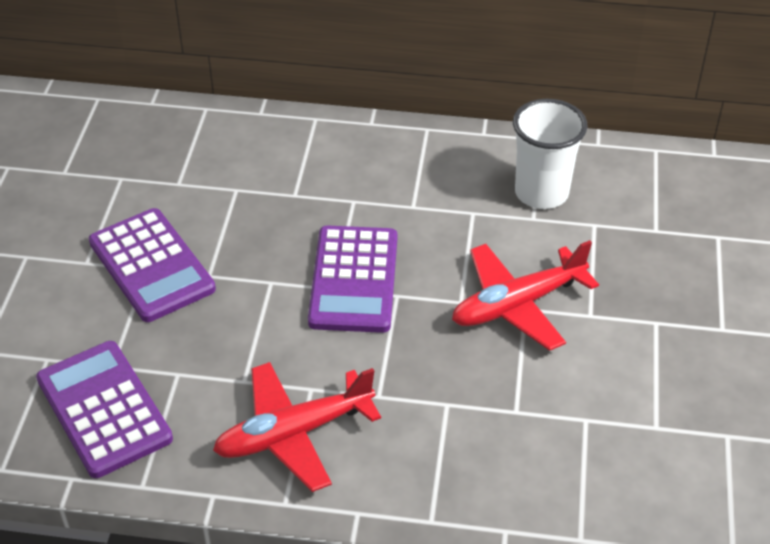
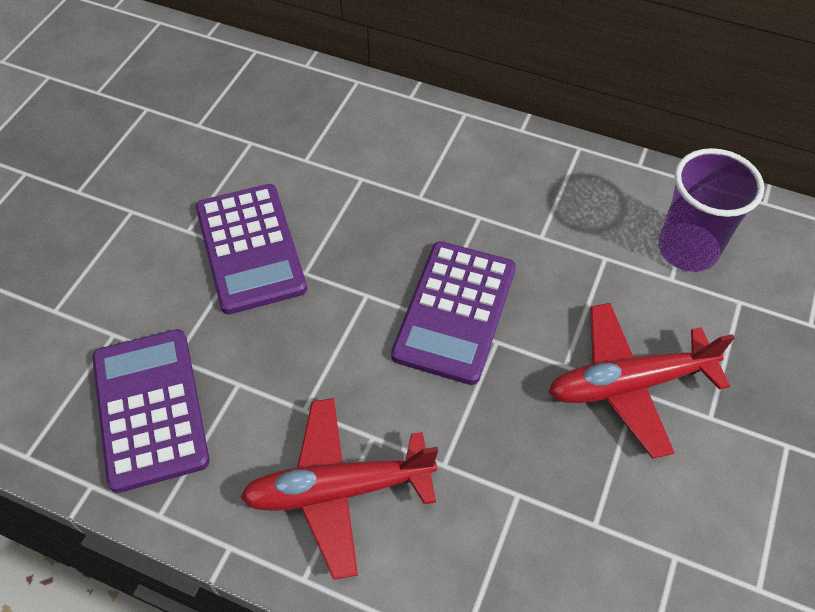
camera: 15 degrees right, 10 degrees up
(541, 193) = (687, 249): white cup -> purple cup

